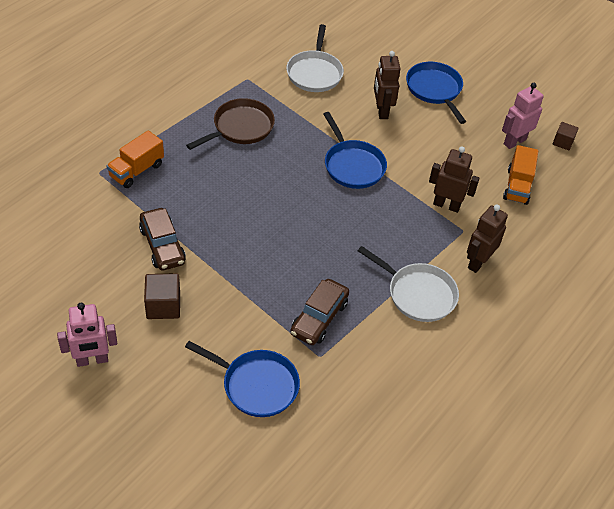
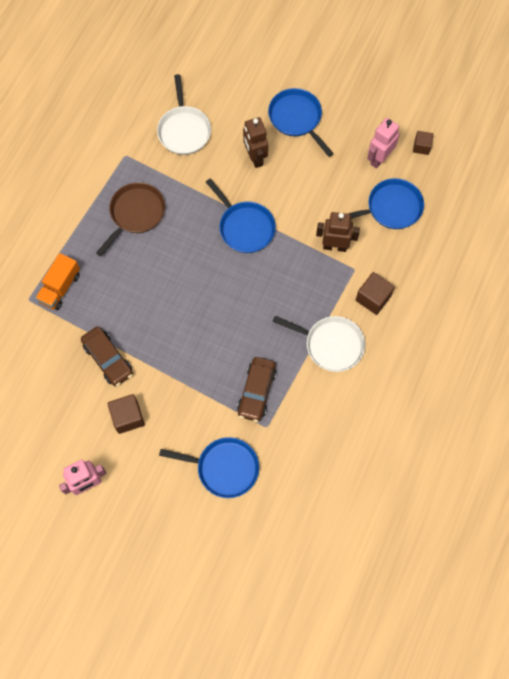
camera: 10 degrees left, 20 degrees up
(478, 262) = (373, 298): brown robot -> brown cube
(517, 186) = (391, 208): orange truck -> blue pan

